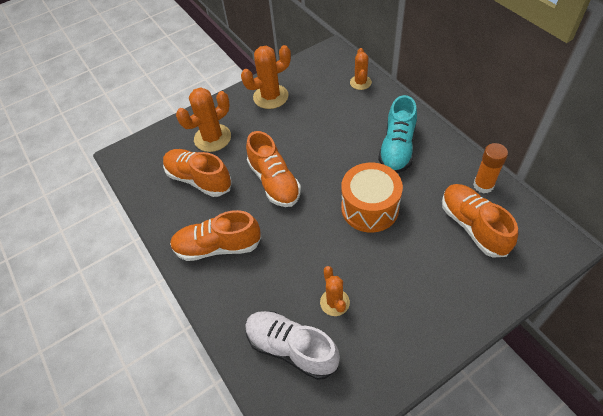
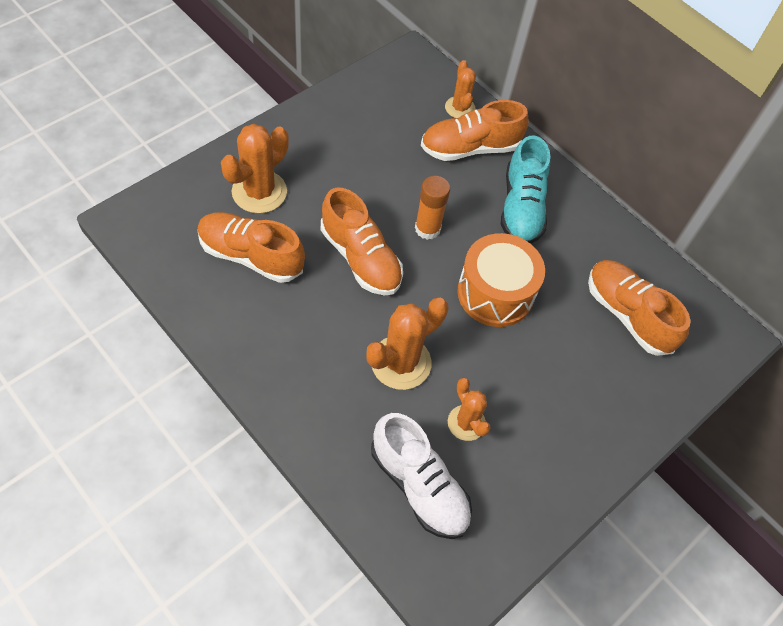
camera: 20 degrees left, 5 degrees up
(217, 246) = (296, 354): orange shoe -> orange shoe (470, 148)
(270, 97) = (334, 127): orange cactus -> orange cactus (401, 362)
(291, 348) = (419, 486): white shoe -> white shoe turned 150 degrees counterclockwise
(483, 185) = (635, 259): orange glue stick -> orange glue stick (427, 229)

